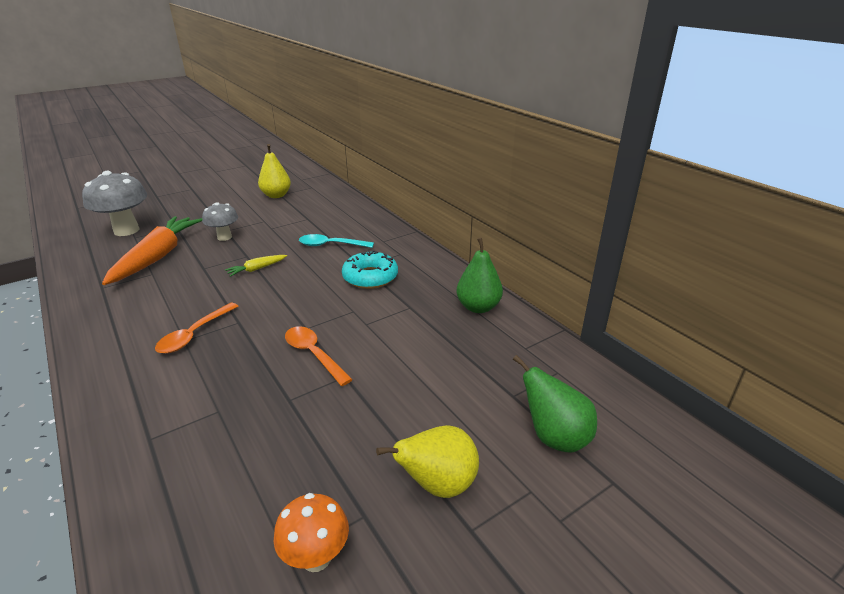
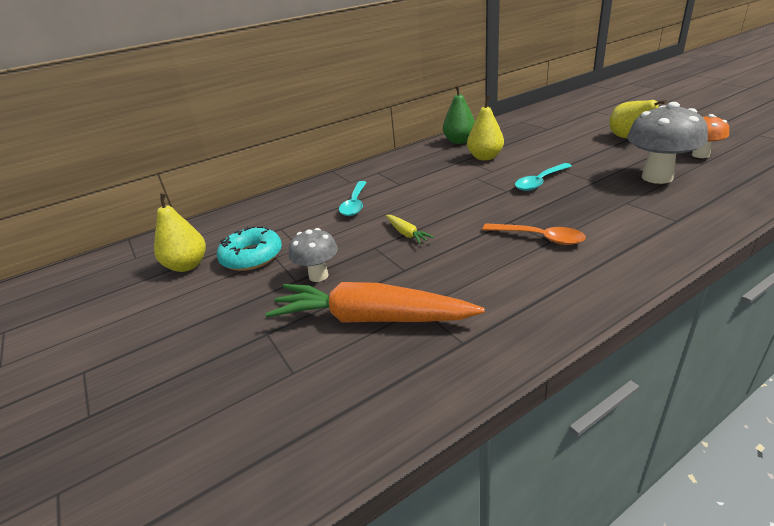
camera: 85 degrees left, 0 degrees up
(126, 230) = (260, 395): grey mushroom -> grey mushroom (657, 177)
(313, 354) = (540, 182): orange spoon -> turquoise spoon
(370, 277) = (420, 178): turquoise donut -> turquoise donut (252, 257)
(411, 322) = (485, 157): none -> yellow pear
(554, 437) = (574, 120): green pear -> none

